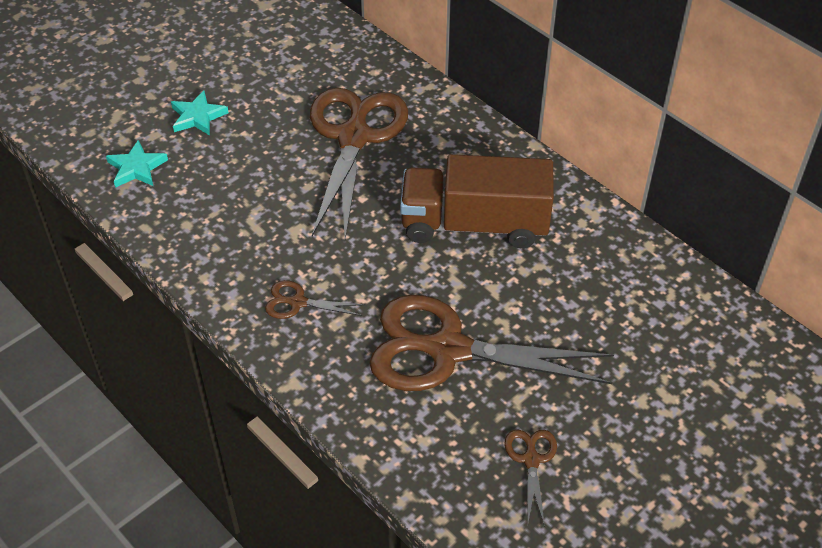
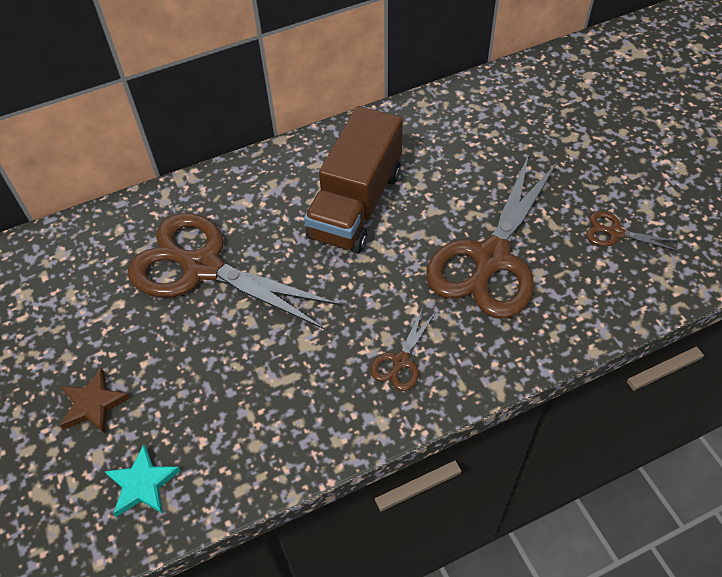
camera: 70 degrees left, 5 degrees up
(198, 116) = (93, 404): turquoise star -> brown star

